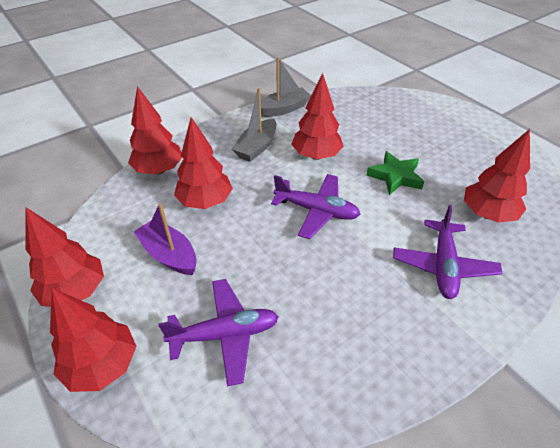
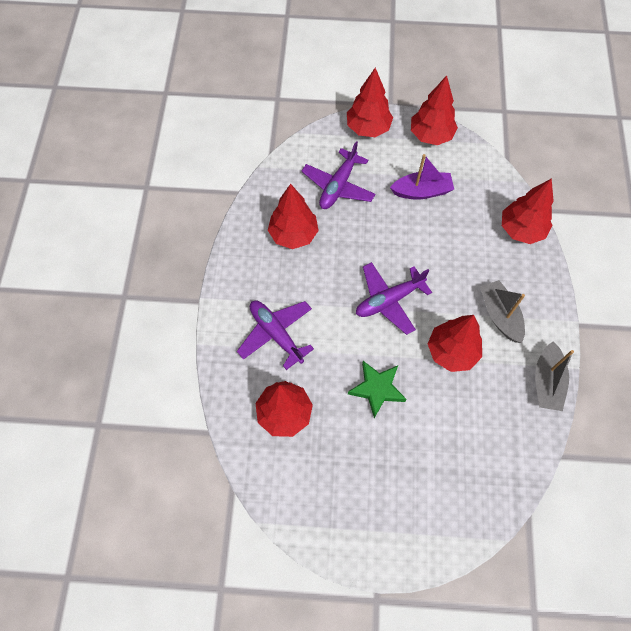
camera: 130 degrees right, 20 degrees up
(205, 202) = (457, 238): red tree -> red tree (293, 234)

